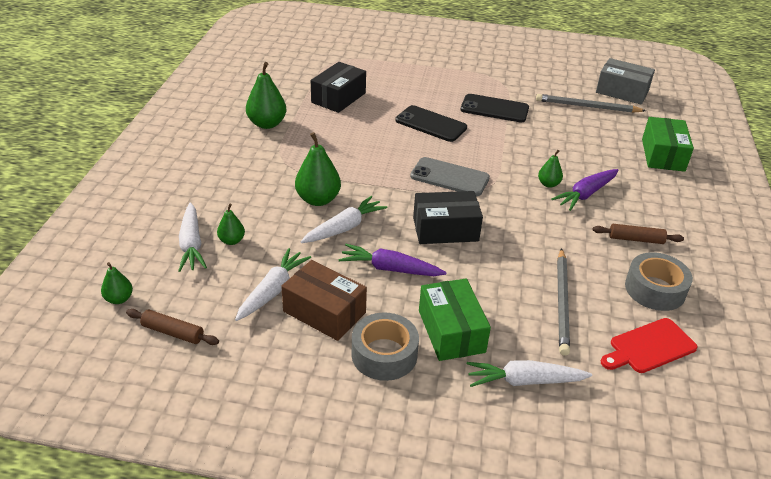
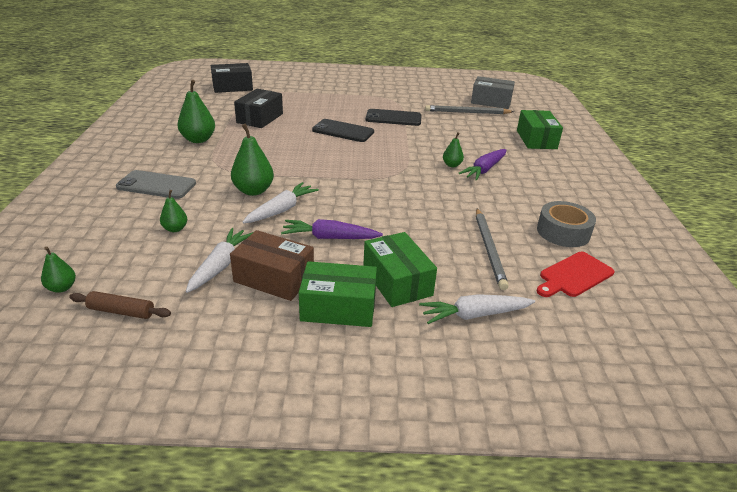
camera: 10 degrees left, 5 degrees down
(191, 244) = (135, 235): white carrot -> none
(384, 354) = (338, 307): grey tape -> green box
(445, 229) = (373, 204): black box -> black box (232, 87)
(449, 177) = (367, 166): grey phone -> grey phone (156, 185)
(636, 239) = (535, 198): brown rolling pin -> none

